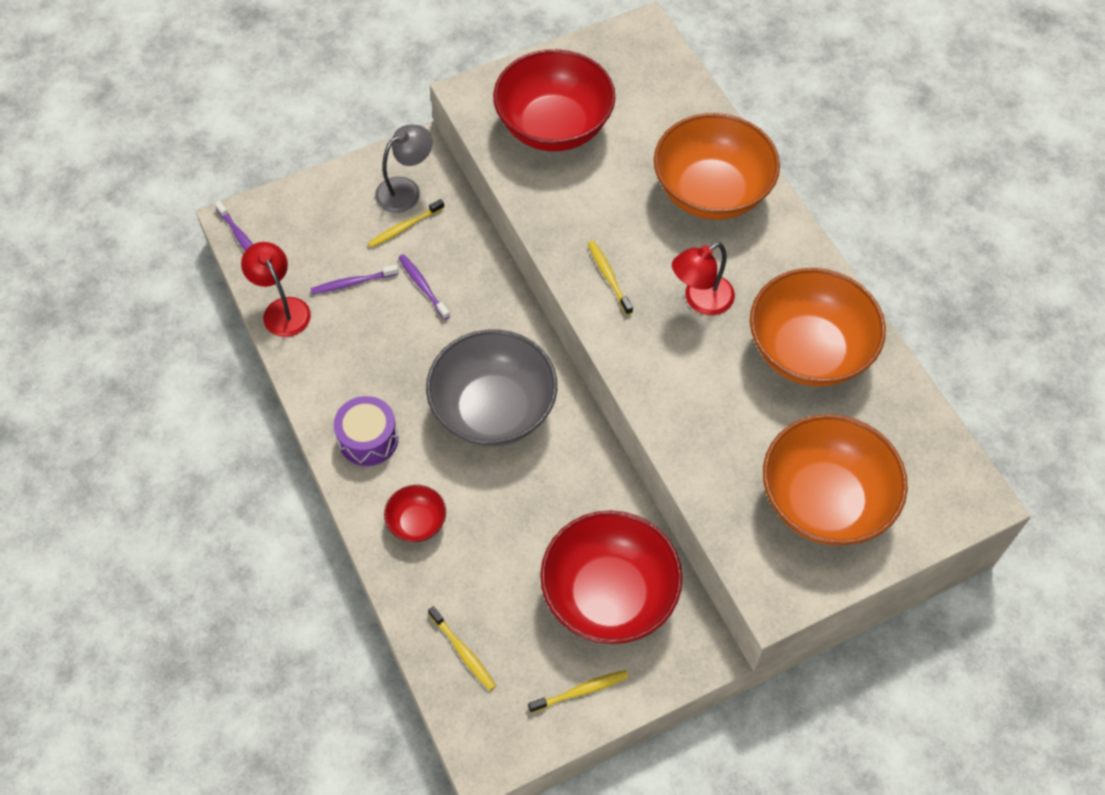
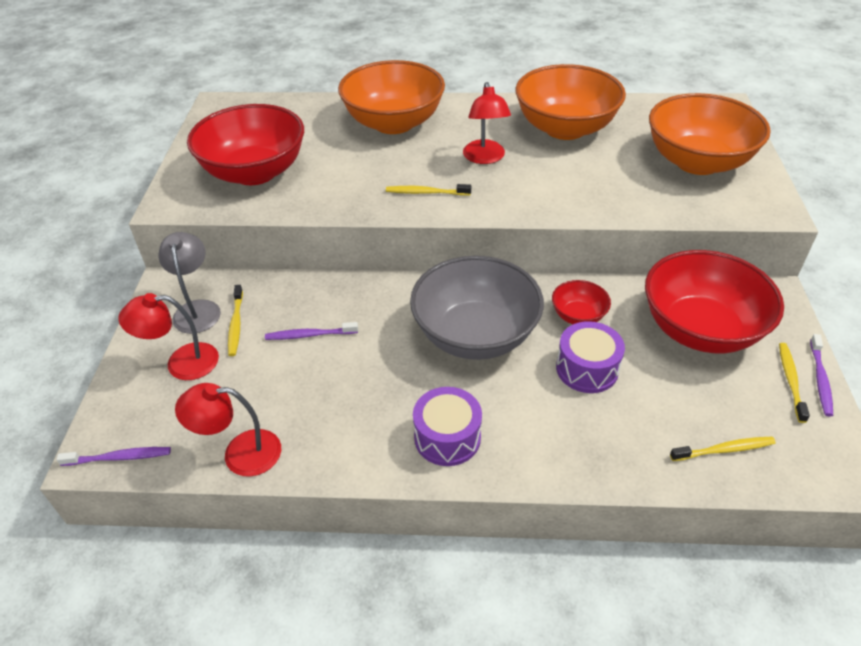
camera: 60 degrees left, 15 degrees down
(344, 217) = (181, 363): none -> red lamp
(352, 283) = (260, 384): purple toothbrush -> purple toothbrush (820, 379)
(417, 522) = (564, 433): red bowl -> red bowl (578, 316)
(501, 514) = (587, 369): none -> purple drum

